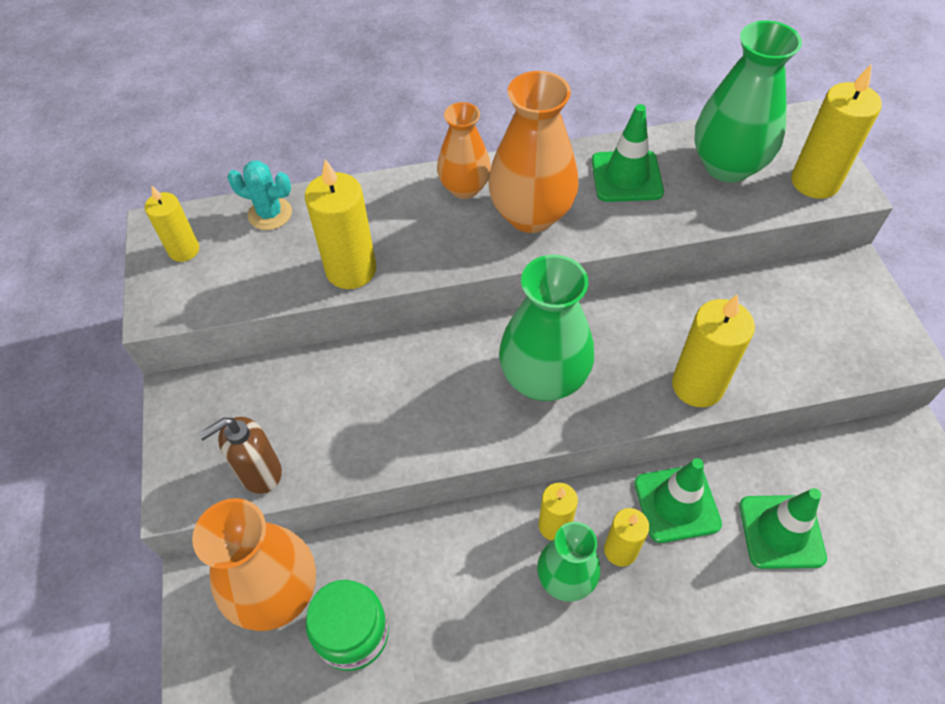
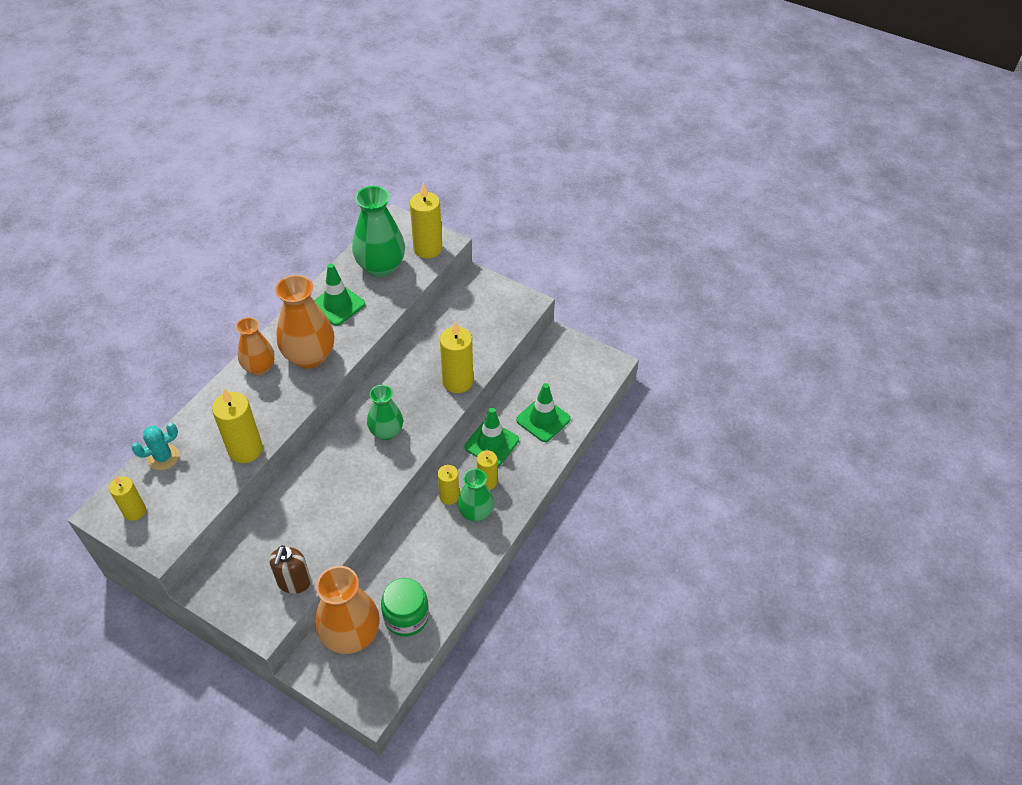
camera: 50 degrees left, 5 degrees down
(543, 379) = (386, 432): green vase -> green vase, size x0.63

